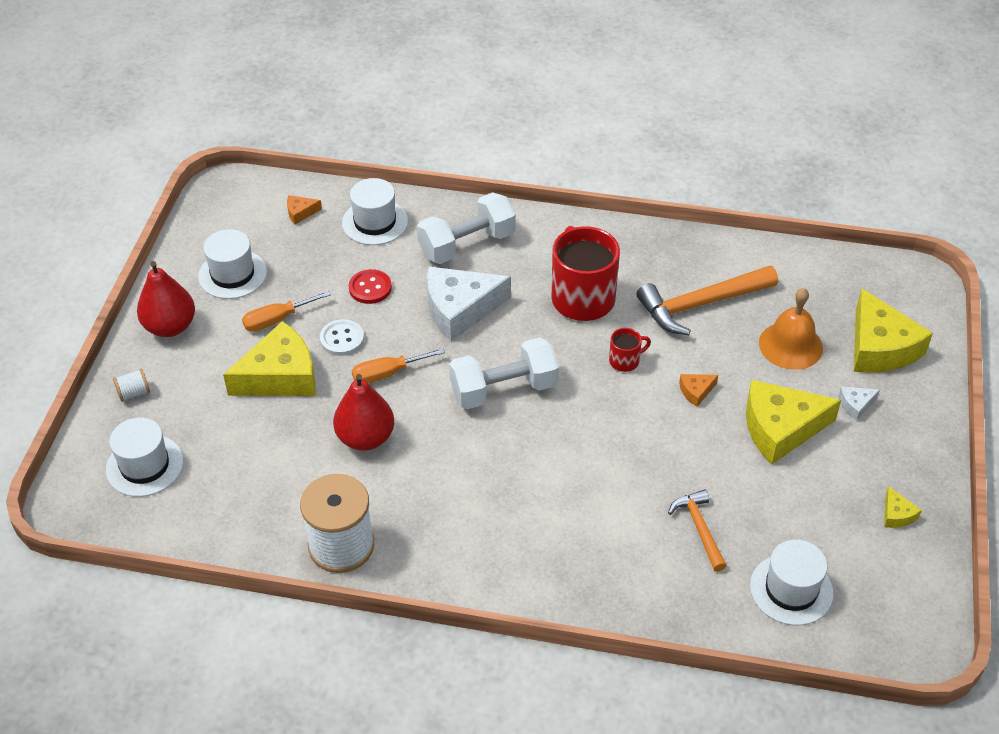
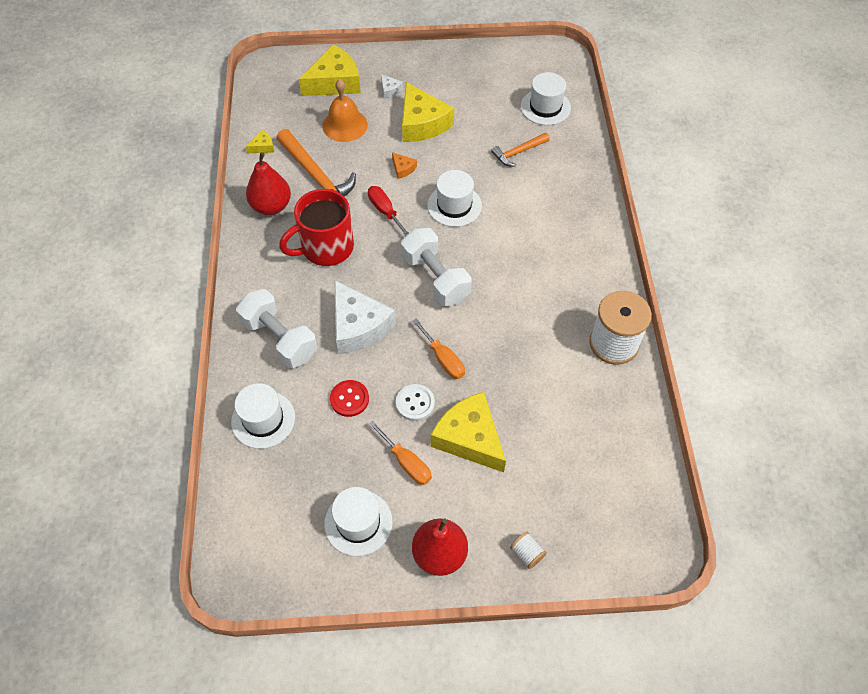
camera: 105 degrees left, 10 degrees up
(144, 465) = (599, 510): white hat -> white hat (454, 205)
(300, 212) = (260, 489): orange cheese -> none
(365, 438) = (512, 356): red pear -> red pear (271, 206)
(625, 361) = (385, 211): red mug -> red screwdriver
(896, 514) = (472, 67): yellow cheese -> yellow cheese (263, 147)

